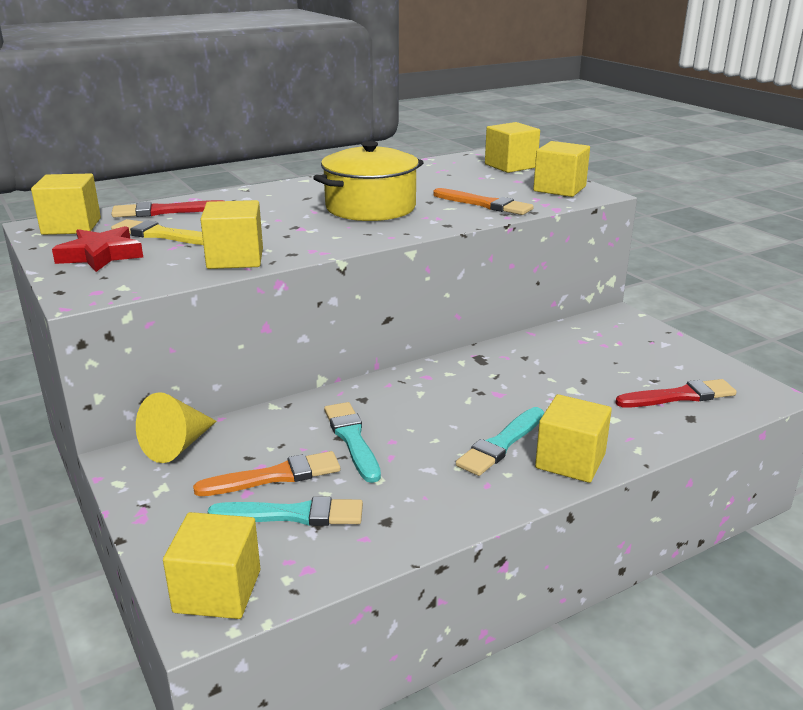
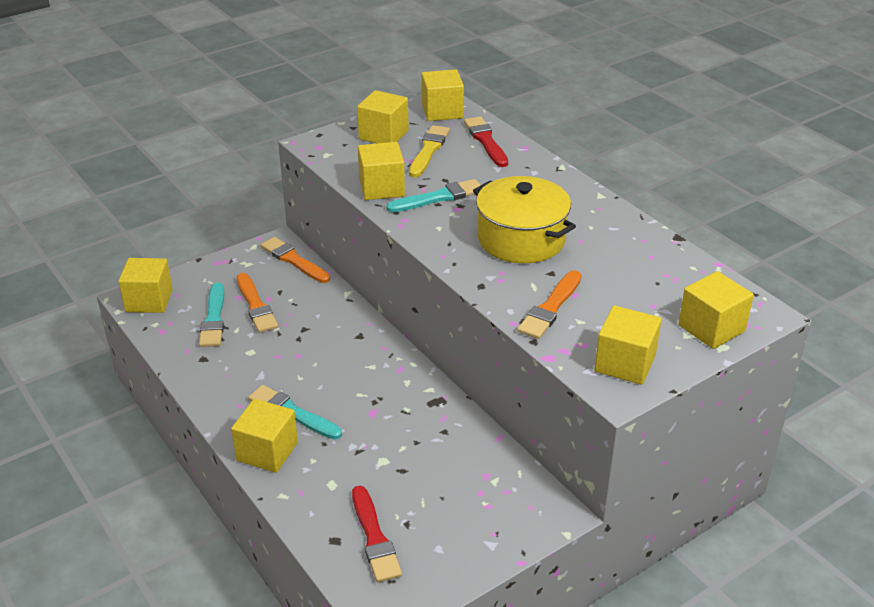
camera: 85 degrees right, 10 degrees up
(101, 255) = (383, 135): red star -> yellow cube
(178, 446) = (294, 260): yellow cone -> orange brush
(352, 439) = (300, 335): turquoise brush -> turquoise brush (439, 197)

